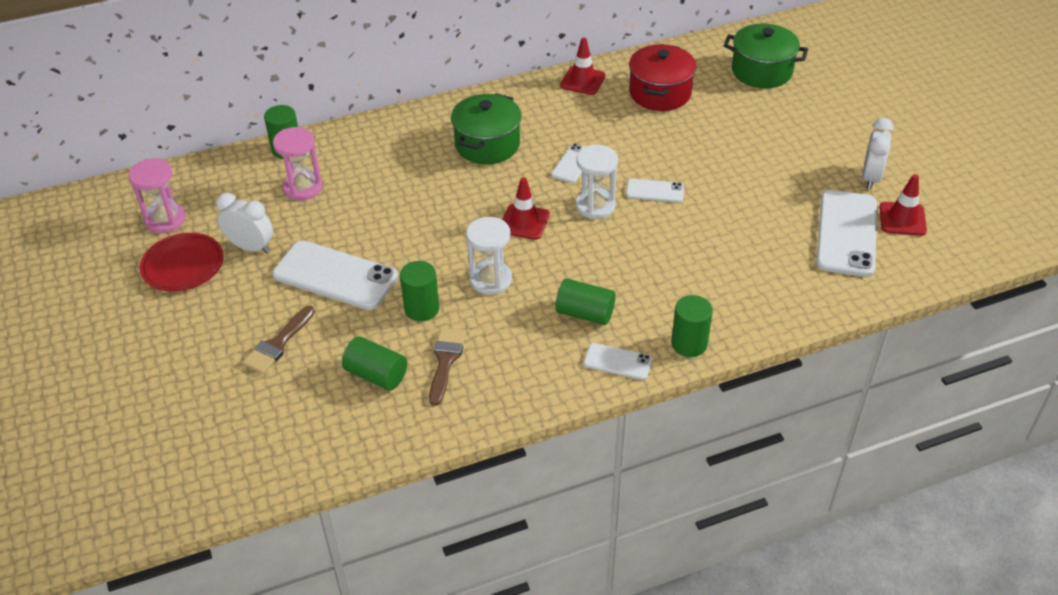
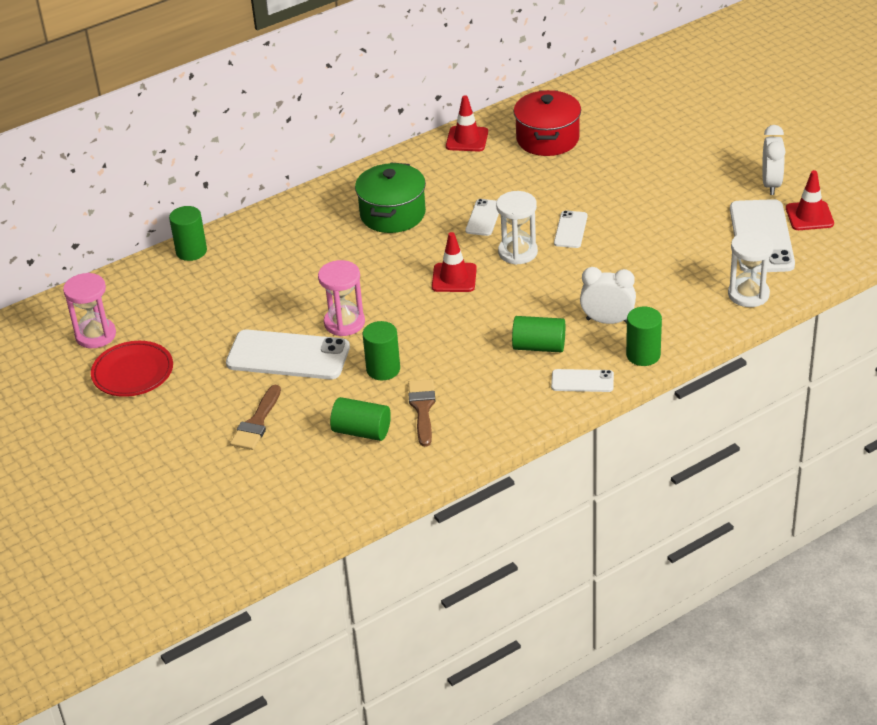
camera: 10 degrees left, 5 degrees down
(251, 247) = (194, 345): white clock -> white clock (607, 321)
(303, 187) = (223, 283): pink hourglass -> pink hourglass (344, 323)
(490, 280) = (440, 333): white hourglass -> white hourglass (748, 294)
(654, 191) = (570, 230): white phone -> white phone turned 75 degrees counterclockwise
(761, 71) = (641, 102): green pot -> none

